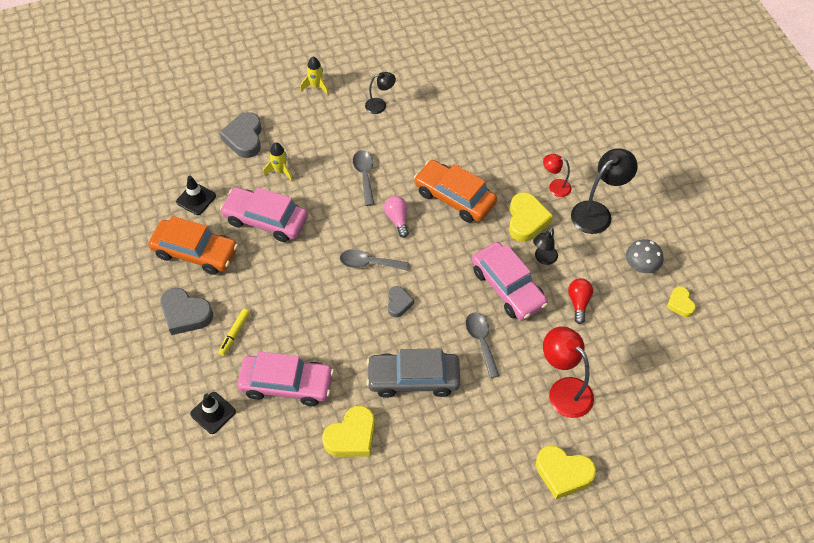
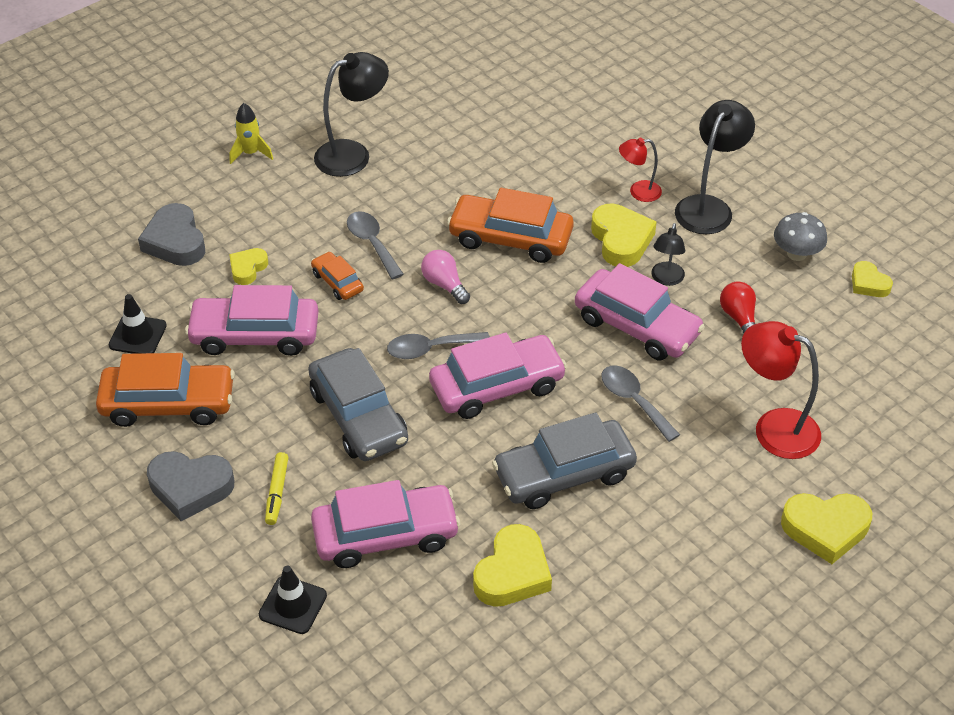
camera: 20 degrees left, 10 degrees down
(280, 171) = (248, 268): yellow rocket -> yellow heart
(304, 297) = (358, 416): none -> grey car
(331, 197) = (337, 282): none -> orange car
(380, 105) = (353, 154): black lamp -> black lamp, size x1.78
(398, 303) = (497, 386): grey heart -> pink car

